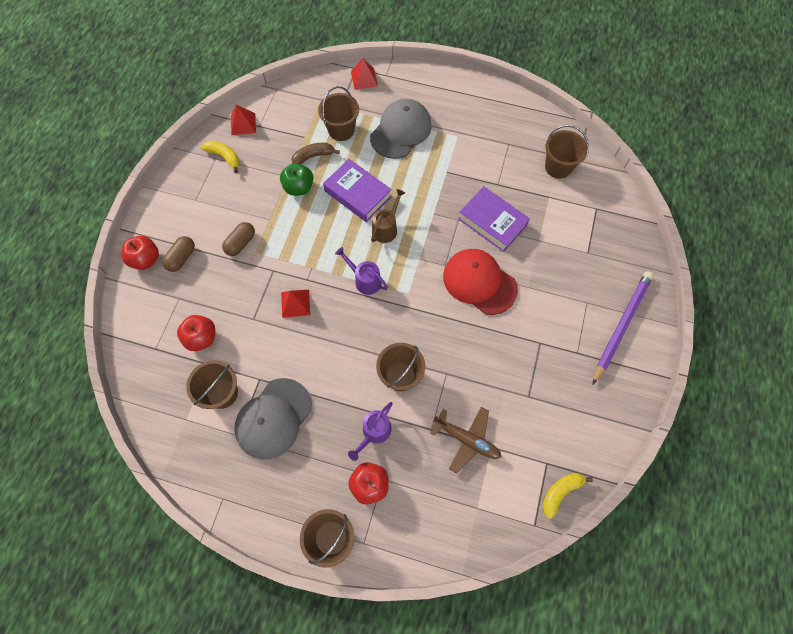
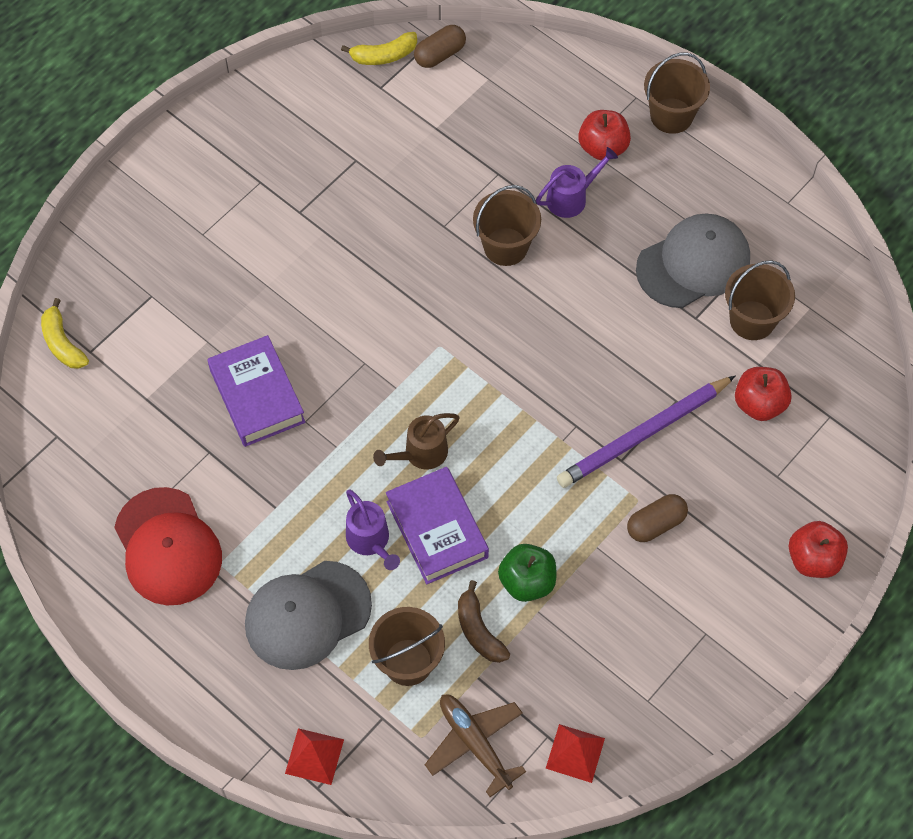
camera: 155 degrees left, 5 degrees down
(182, 258) = (756, 538): brown capsule -> brown capsule (440, 54)
(224, 157) = (631, 696): yellow banana -> yellow banana (62, 343)
(295, 303) = (607, 397): red pyramid -> none
(313, 156) = (478, 630): brown banana -> brown banana turned 60 degrees clockwise
(364, 280) = (492, 389): purple watering can -> purple watering can (370, 541)
(467, 440) = (461, 146): brown plane -> brown plane (475, 743)
(479, 282) = (331, 319): red cap -> red cap (168, 547)
(558, 167) = (97, 439): brown bucket -> none
(621, 325) = (180, 189): purple pencil -> purple pencil (644, 435)

